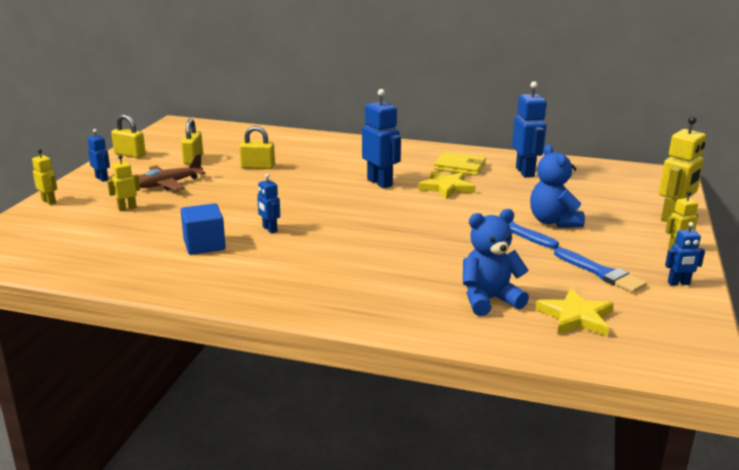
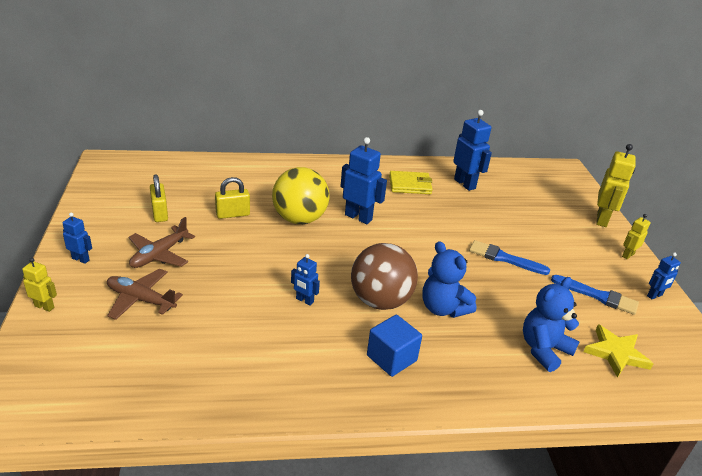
camera: 25 degrees left, 10 degrees up
(127, 208) = (141, 299): yellow robot -> brown plane
(130, 154) = (86, 216): yellow padlock -> none
(204, 245) = (258, 337): blue cube -> blue cube (391, 358)
(318, 177) = (299, 219): none -> yellow ball
(344, 240) = (380, 301): none -> brown ball
(446, 188) = (417, 214): yellow star -> none
(553, 221) = (525, 241): blue teddy bear -> blue teddy bear (443, 308)

